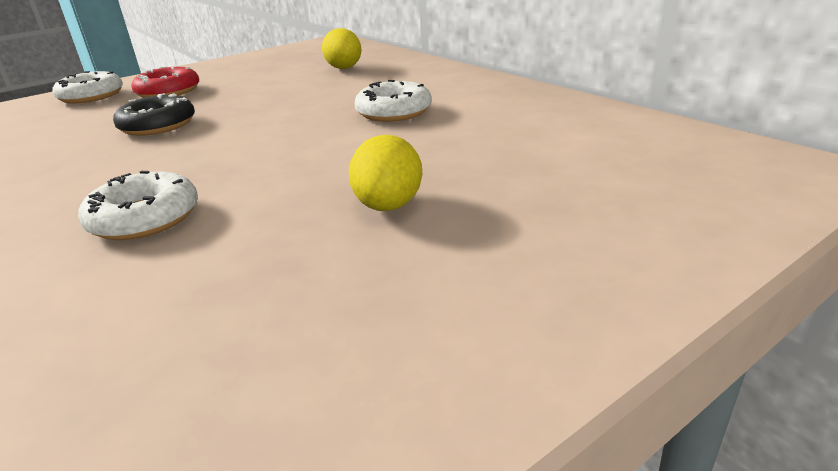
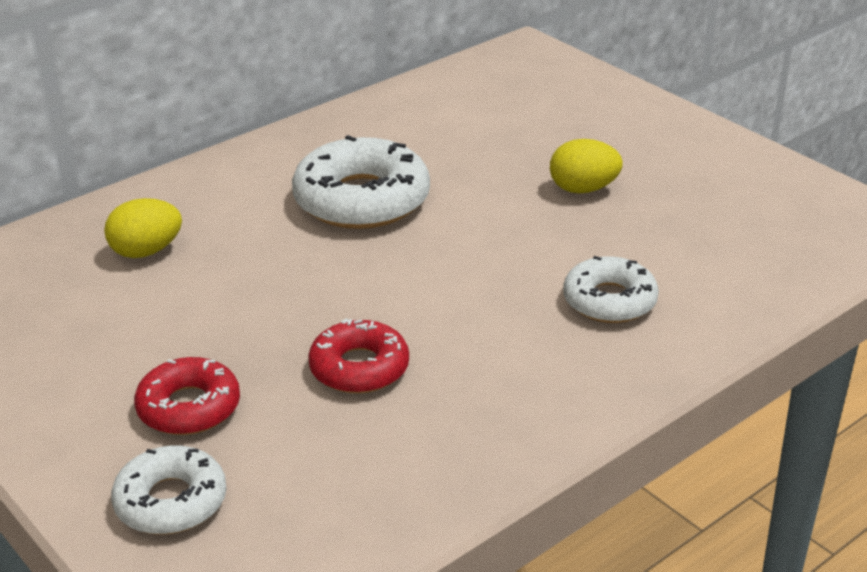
camera: 95 degrees left, 5 degrees up
(158, 125) = (359, 368): black donut -> red donut
(394, 112) = (361, 200): white donut -> white donut, size x1.63

